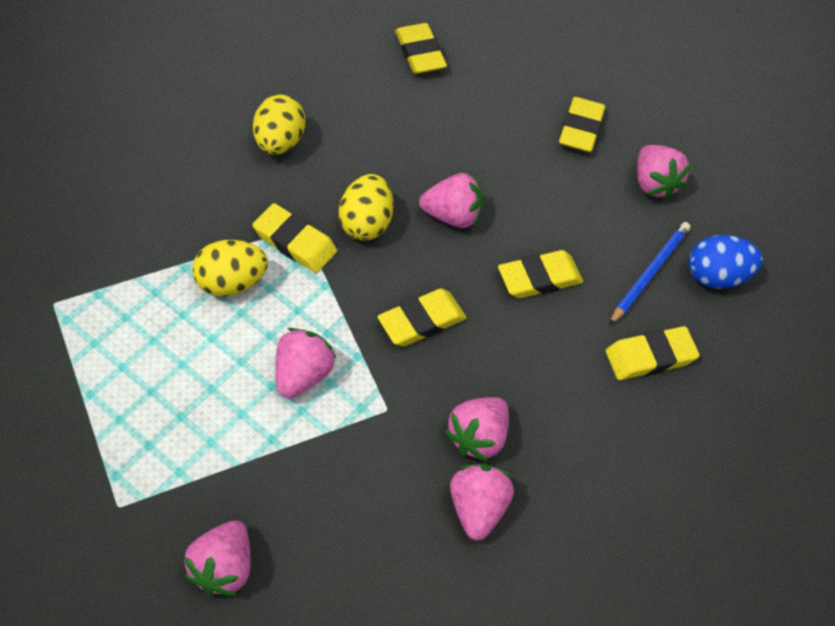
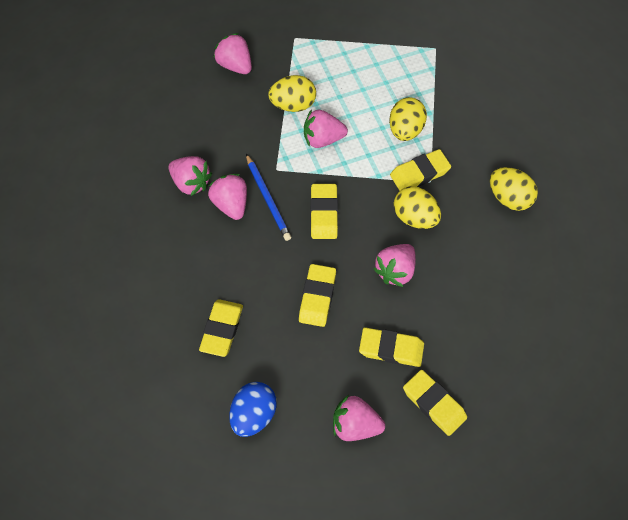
camera: 125 degrees right, 5 degrees up
(261, 442) = (293, 105): none -> yellow egg
(302, 375) = (323, 139): pink strawberry -> pink strawberry turned 120 degrees clockwise
(420, 53) = (563, 328): yellow eraser -> yellow eraser (391, 349)
(649, 273) = (282, 370): blue pencil -> blue pencil (268, 199)

